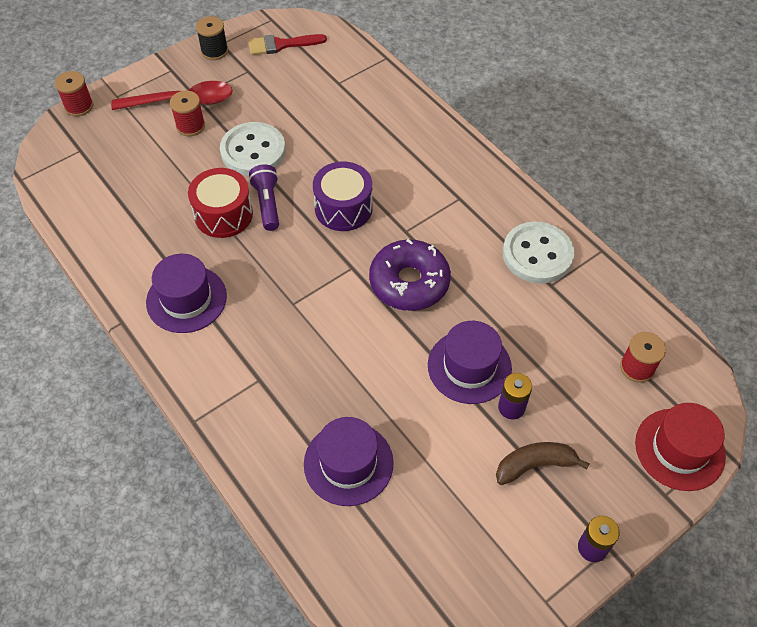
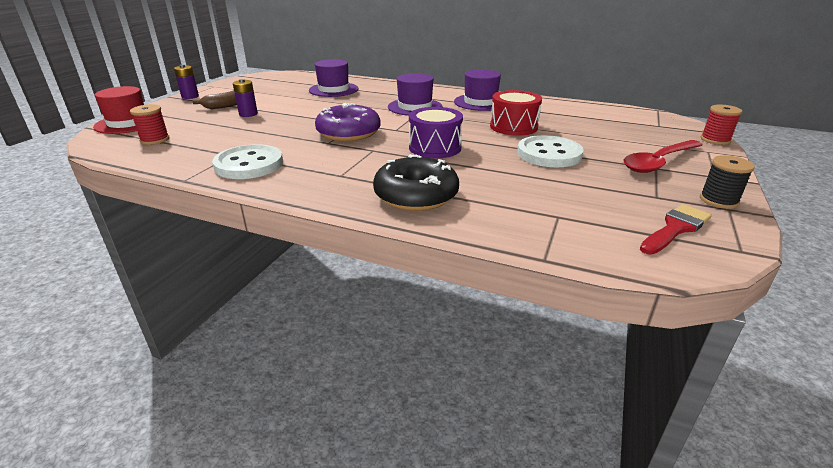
camera: 150 degrees right, 25 degrees down
(190, 126) = (620, 152): red spool -> none
(267, 204) = (493, 136): purple flashlight -> none
(416, 143) = (416, 195): none -> black donut
(469, 366) = (283, 118): purple hat -> purple hat (415, 107)

